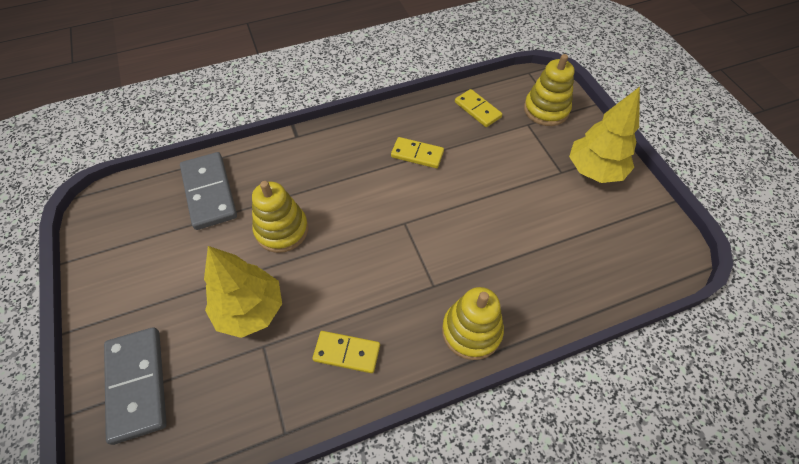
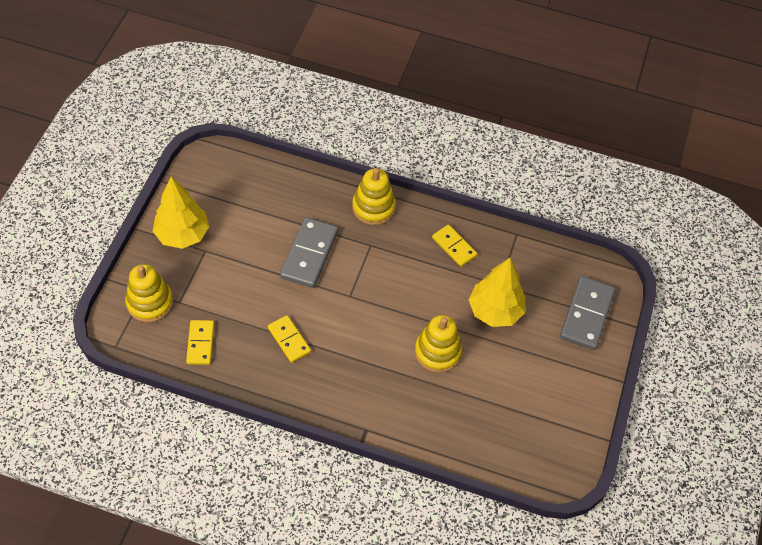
camera: 145 degrees left, 0 degrees up
(209, 192) = (470, 424): grey domino -> grey domino (309, 254)

